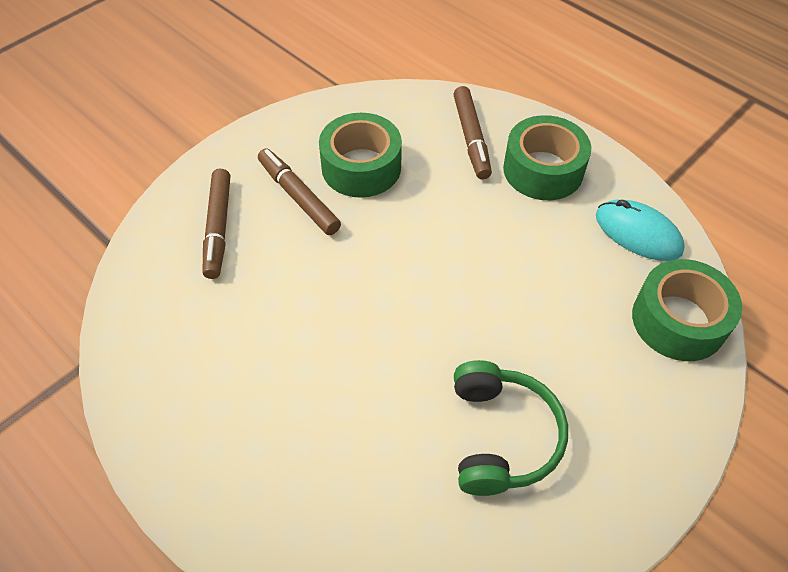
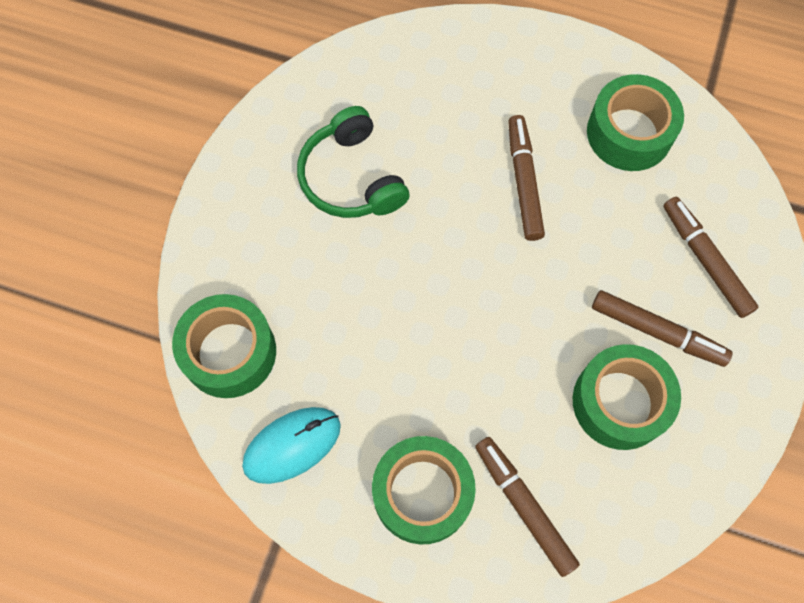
camera: 155 degrees right, 15 degrees up
(191, 359) = (629, 133): none -> green tape
(326, 356) = (524, 182): none -> brown marker
(638, 233) = (292, 445): turquoise mouse -> turquoise mouse turned 45 degrees counterclockwise

